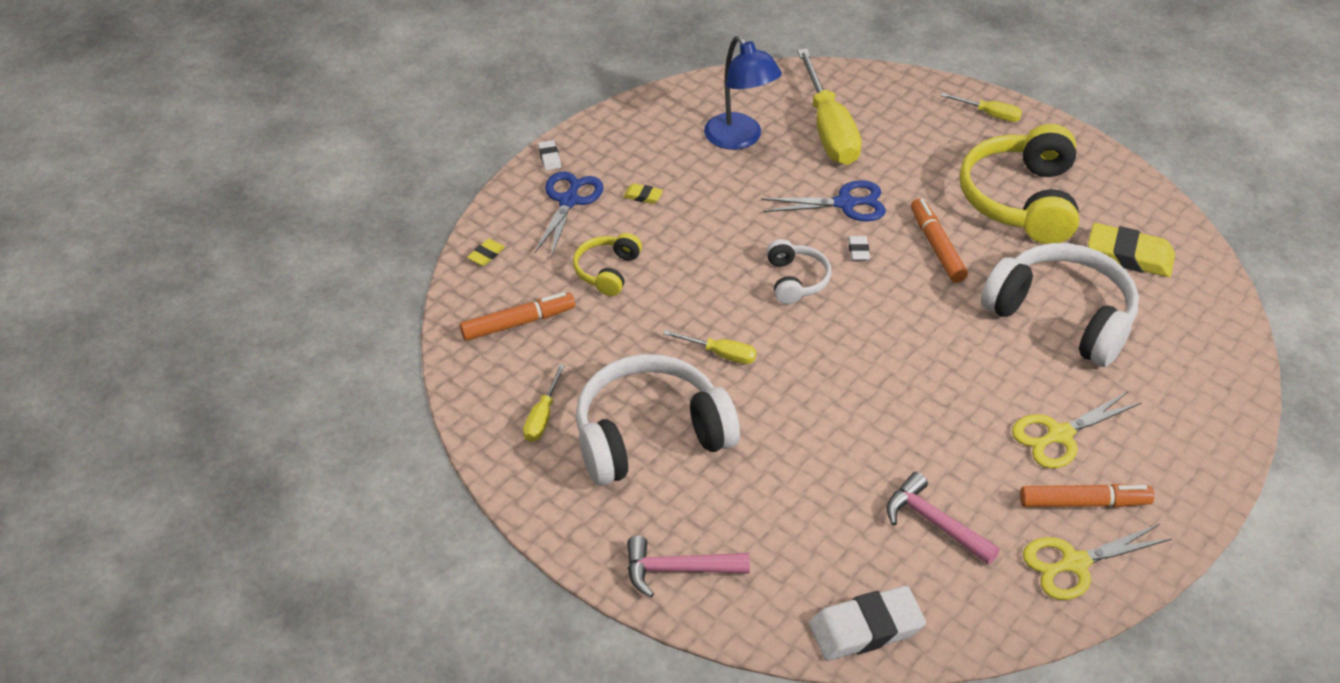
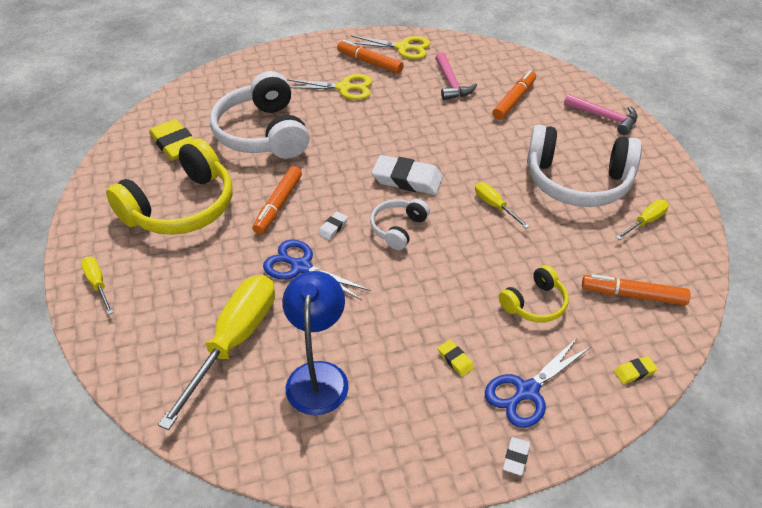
camera: 145 degrees left, 0 degrees up
(823, 537) = (514, 100): none -> orange marker
(866, 628) = (525, 65): white eraser -> white eraser (407, 179)

